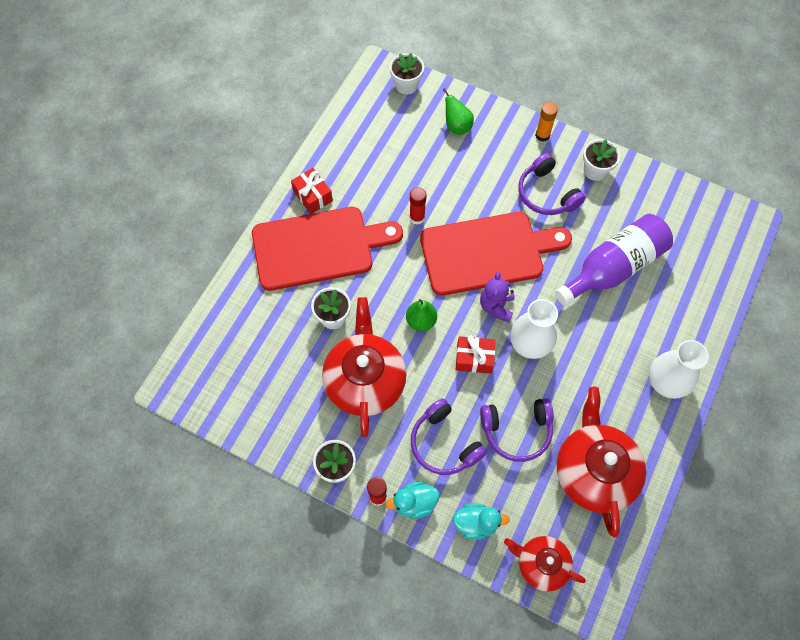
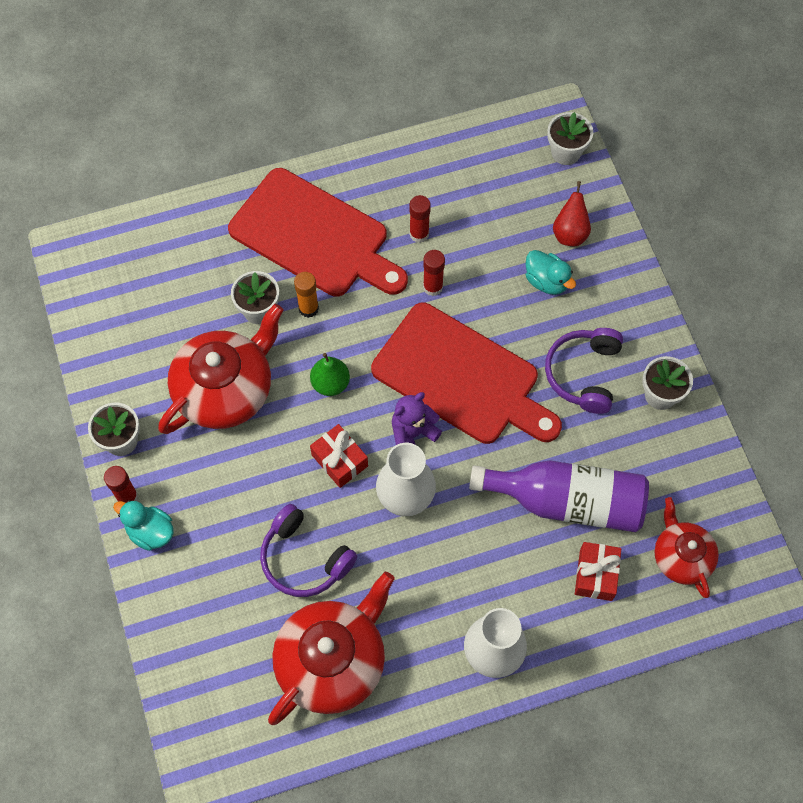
camera: 45 degrees right, 0 degrees up
(312, 196) = (361, 184): red gift -> red gift (596, 575)
(376, 195) = (419, 234): none -> red glue stick
(444, 443) = (230, 508): purple headphones -> none
(457, 126) = (570, 233): green pear -> red pear
(476, 523) = (181, 600): turquoise duck -> turquoise duck (546, 281)
(541, 564) = (196, 689): red teapot -> red teapot (681, 556)
(542, 135) = (646, 314): orange glue stick -> orange glue stick (308, 308)

